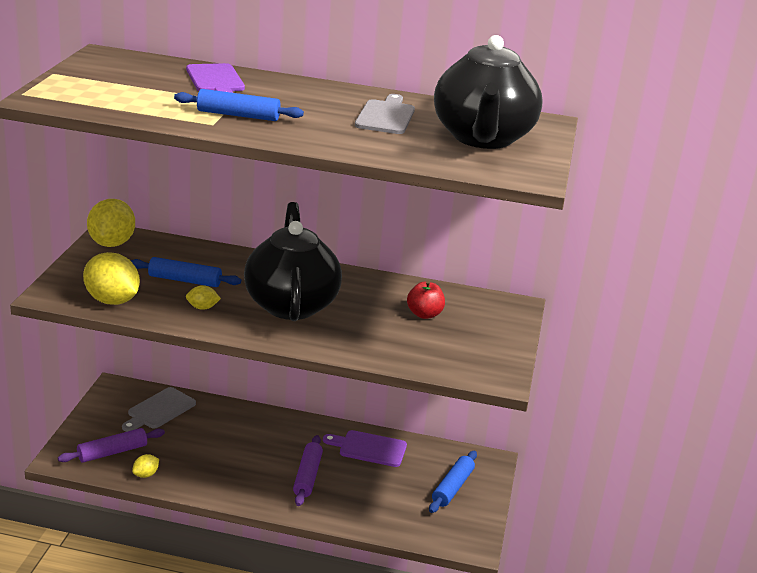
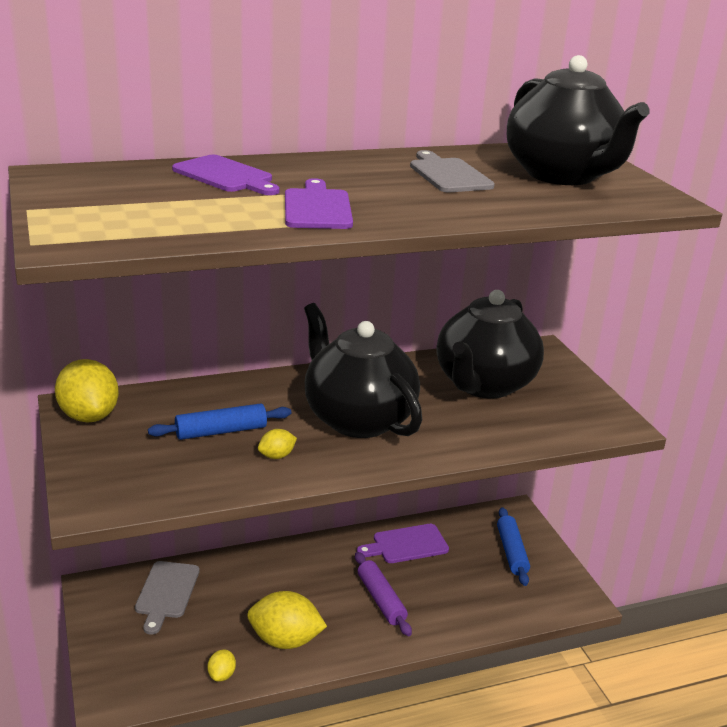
camera: 30 degrees left, 0 degrees up
(112, 300) = (170, 485): yellow lemon -> yellow lemon (285, 640)
(112, 452) = (161, 665): purple rolling pin -> none
(238, 115) = (317, 208): blue rolling pin -> purple cutting board
(424, 314) = (484, 385): red apple -> black teapot

